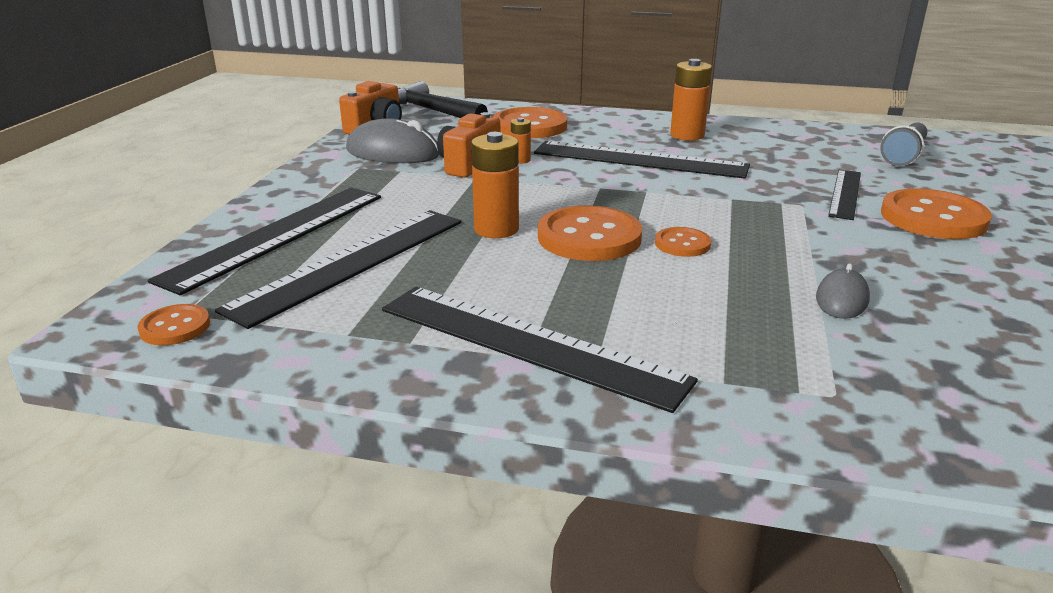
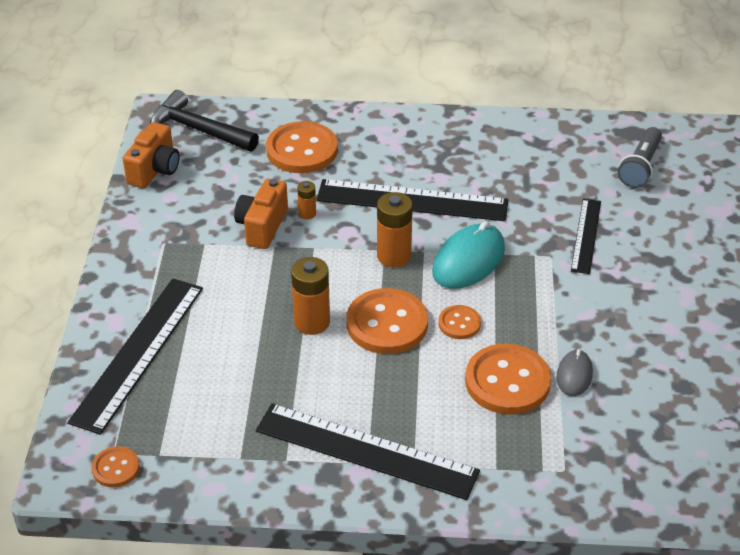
camera: 10 degrees left, 15 degrees up
(351, 263) = (212, 380): black ruler -> none
(393, 152) = (187, 213): grey mouse -> none
(687, 135) = (450, 151): orange battery -> orange battery (393, 256)
(699, 200) = (468, 260): none -> turquoise mouse
(933, 218) = (651, 263): orange button -> orange button (507, 381)

